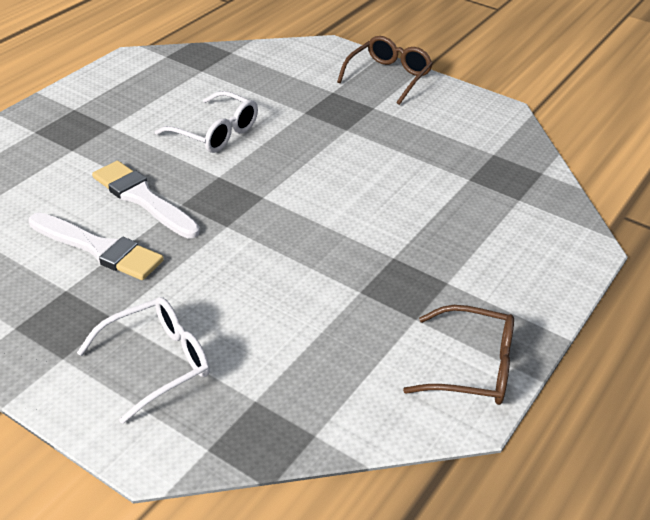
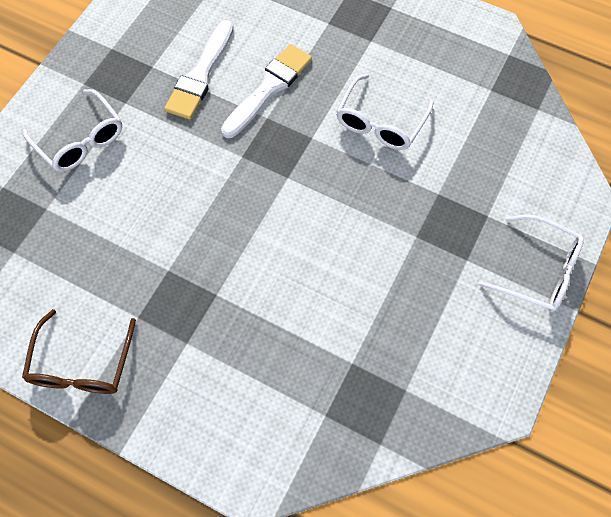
camera: 85 degrees right, 25 degrees up
(388, 77) = (538, 270): brown glasses -> white glasses

